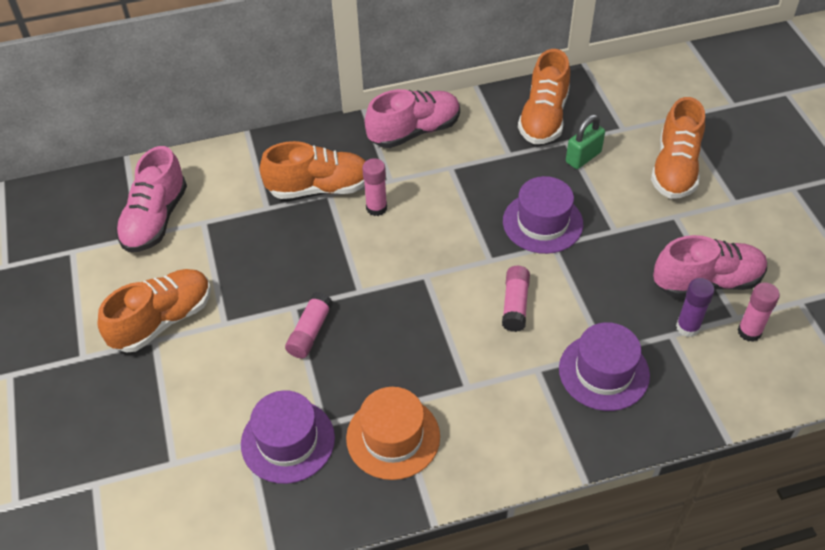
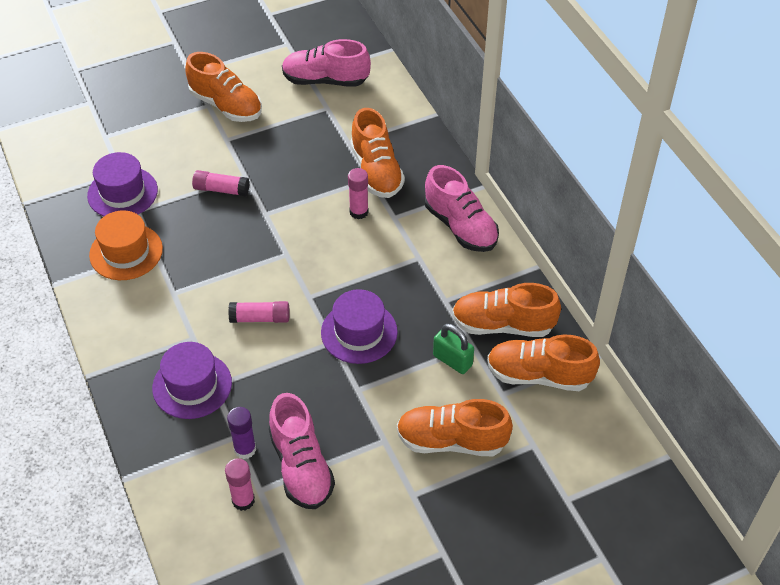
camera: 80 degrees right, 0 degrees up
(603, 102) = (539, 375): none -> orange shoe

